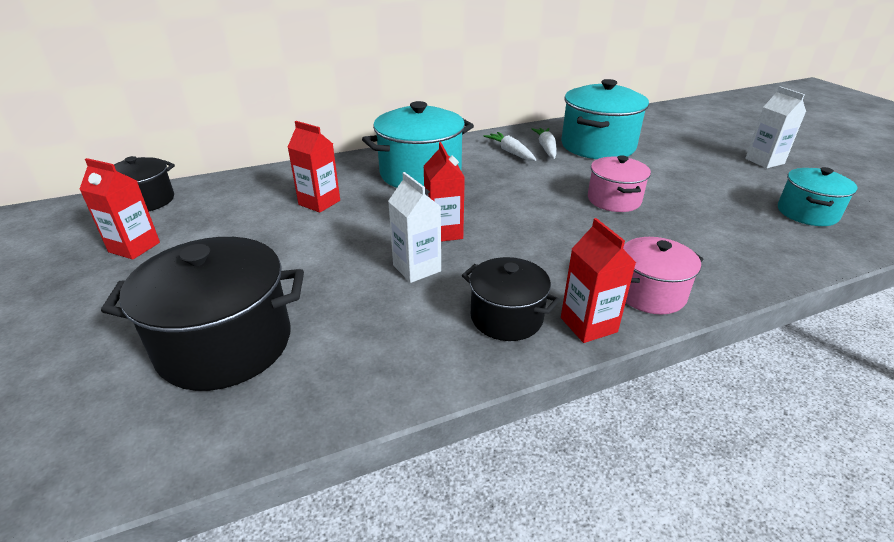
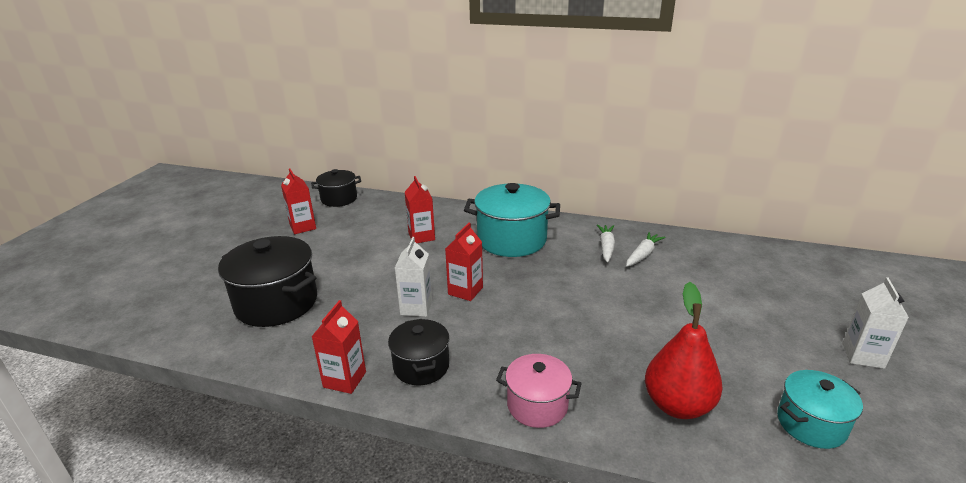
camera: 40 degrees right, 5 degrees down
(588, 325) = (462, 400): red carton -> red carton (344, 379)
(598, 146) = (695, 270): turquoise pot -> none
(614, 200) = (629, 323): pink pot -> none
(730, 240) = (677, 405): none -> red pear

